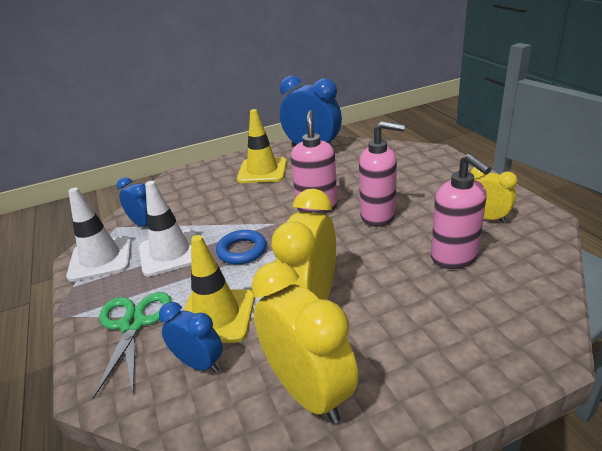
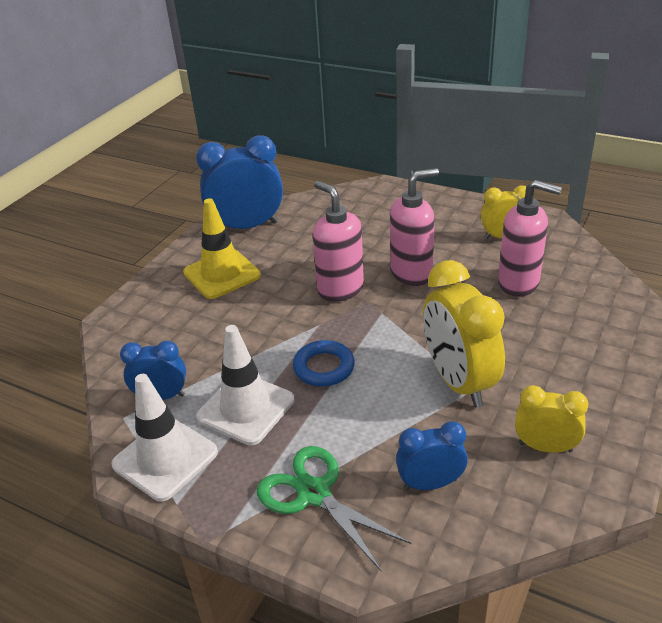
camera: 40 degrees left, 5 degrees up
(216, 316) = (387, 438): yellow traffic cone -> none
(309, 392) = (545, 447): yellow clock -> yellow clock, size x0.57

